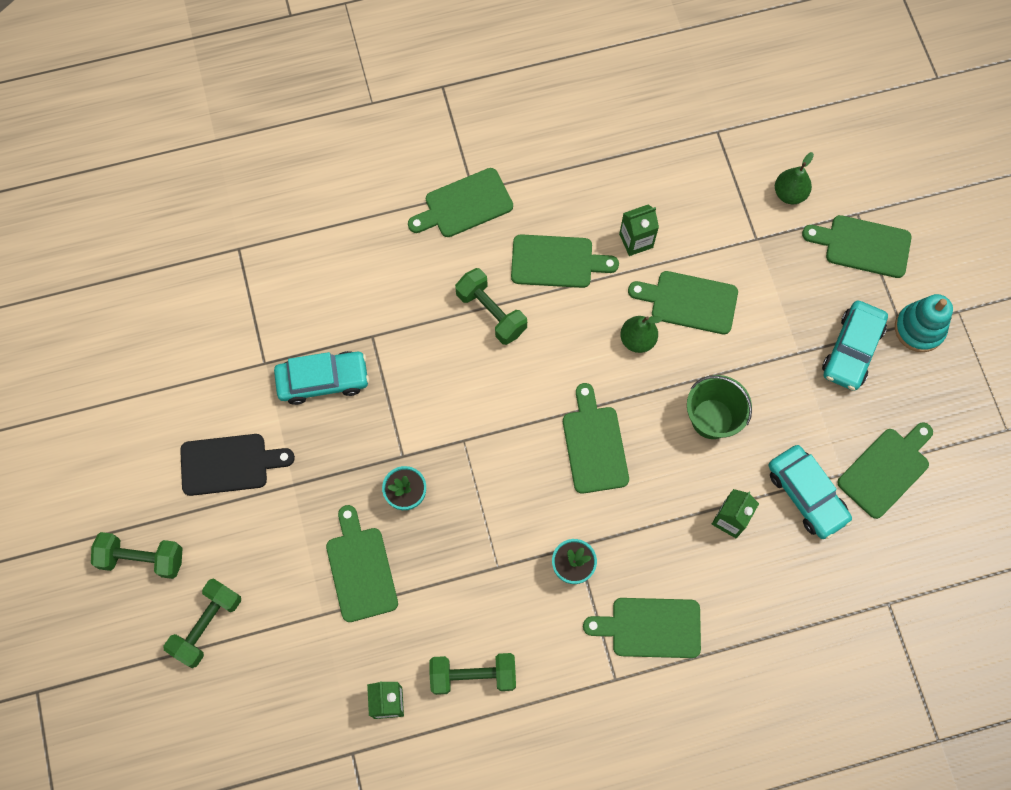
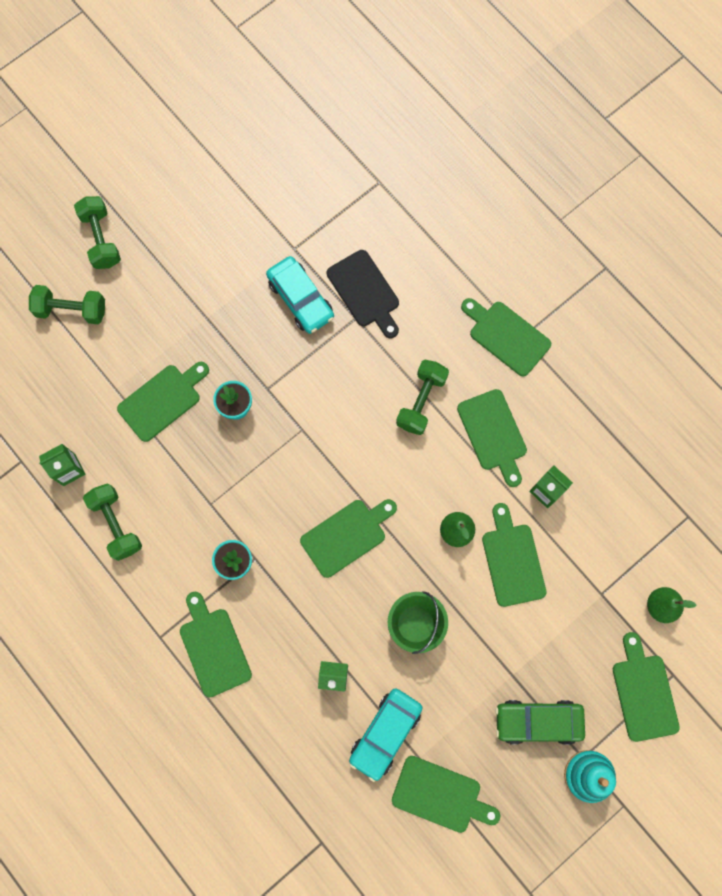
camera: 65 degrees right, 5 degrees up
(229, 464) = (201, 263): black cutting board -> black cutting board (365, 292)
(852, 350) = (538, 721): turquoise car -> green car

